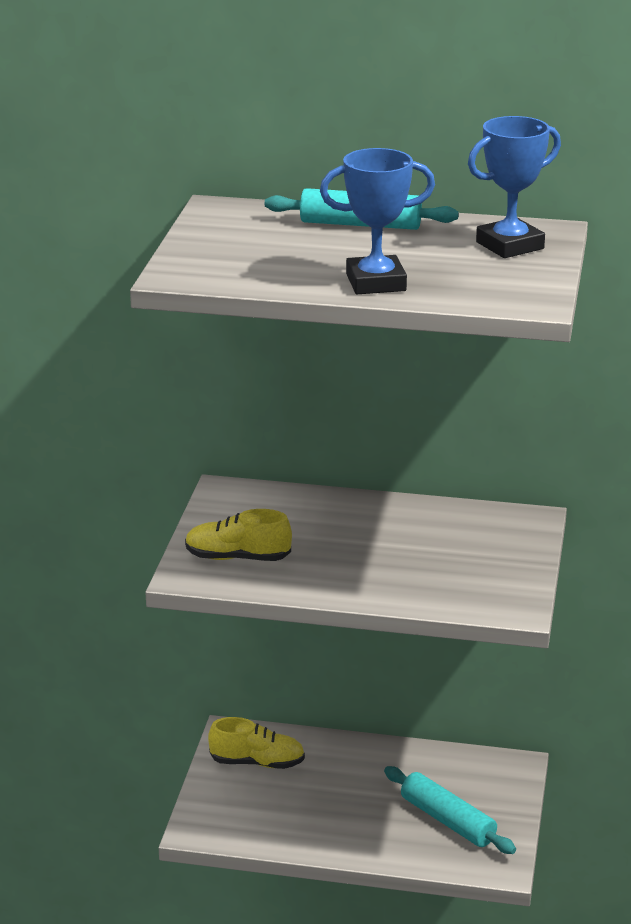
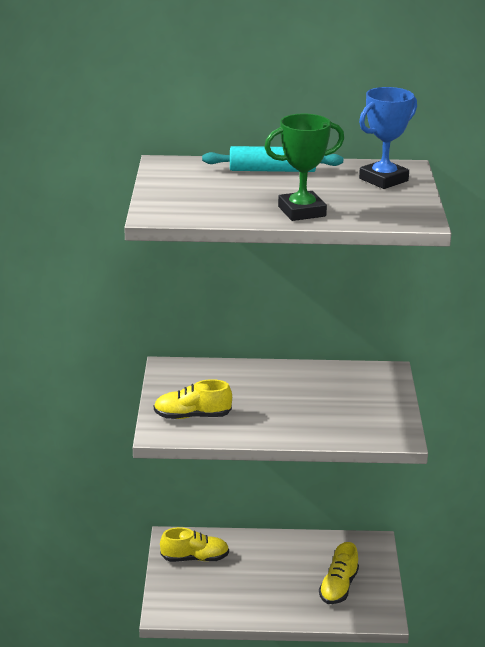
camera: 10 degrees left, 0 degrees up
(376, 282) = (302, 211): blue trophy -> green trophy
(447, 821) = (338, 587): turquoise rolling pin -> yellow shoe

